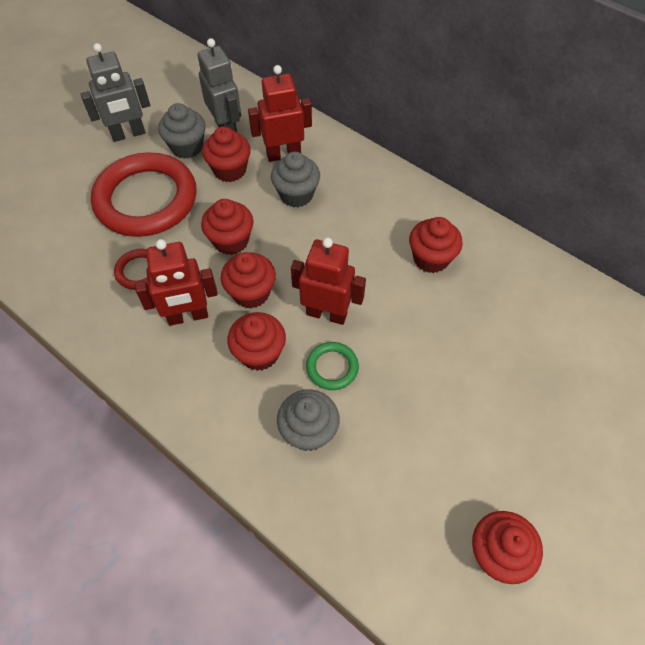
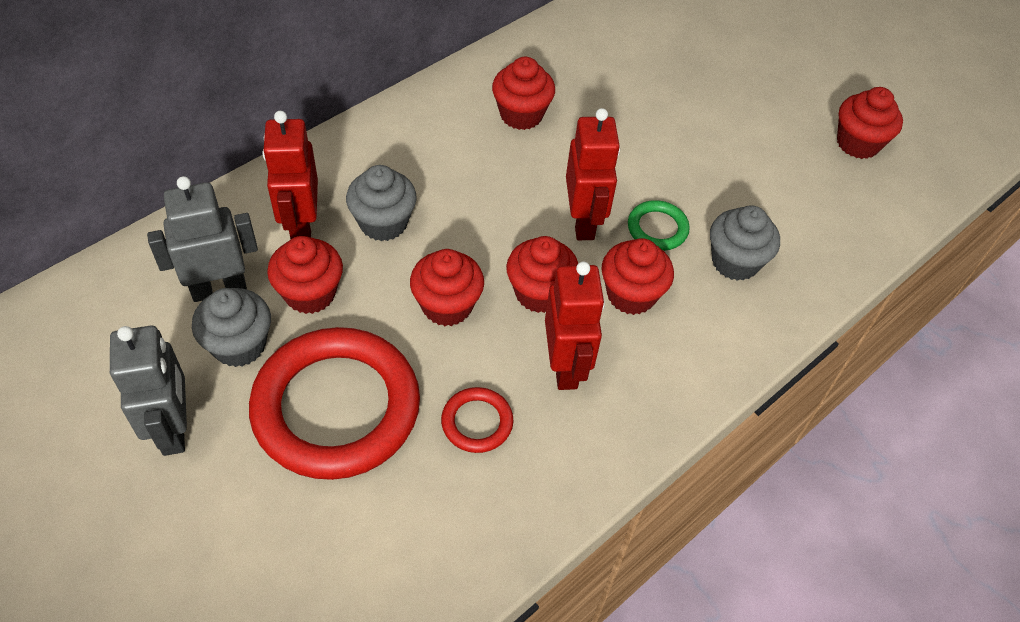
camera: 85 degrees left, 5 degrees down
(326, 314) = (583, 222): red robot -> red robot turned 150 degrees clockwise

